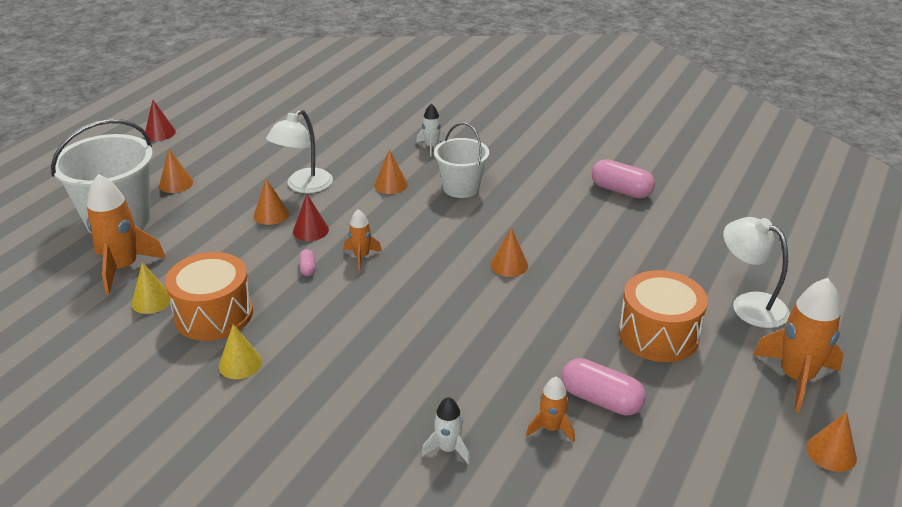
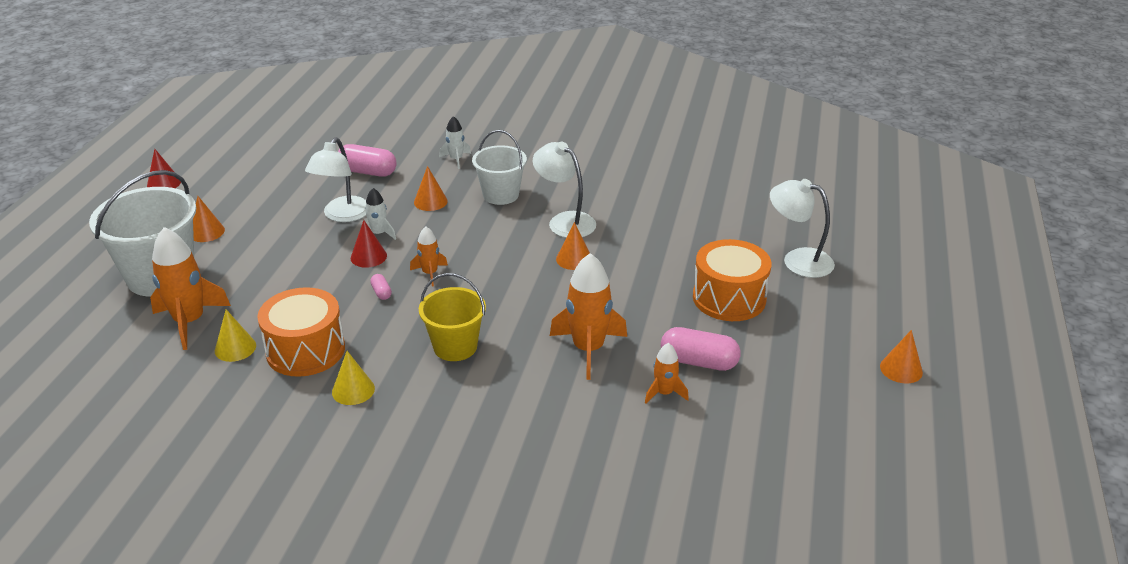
camera: 15 degrees left, 0 degrees up
(271, 214) = (321, 247): orange cone -> none
(355, 337) = (455, 347): none -> yellow bucket
(448, 449) = (580, 427): white rocket -> white rocket (378, 234)
(514, 224) = (565, 221): none -> white lamp
(621, 190) = (652, 176): pink capsule -> pink capsule (368, 172)
(796, 378) = (855, 314): orange rocket -> orange rocket (588, 349)

